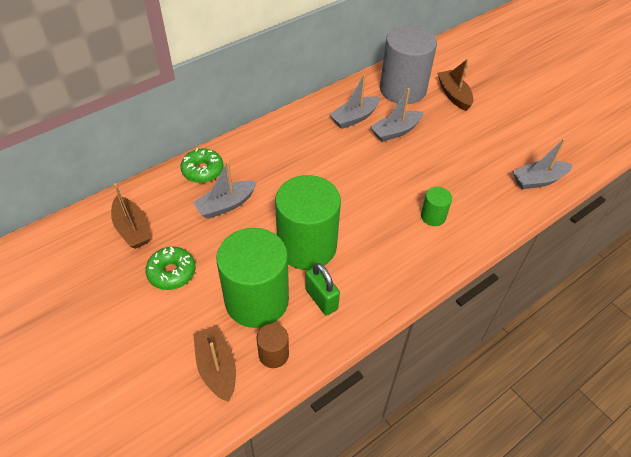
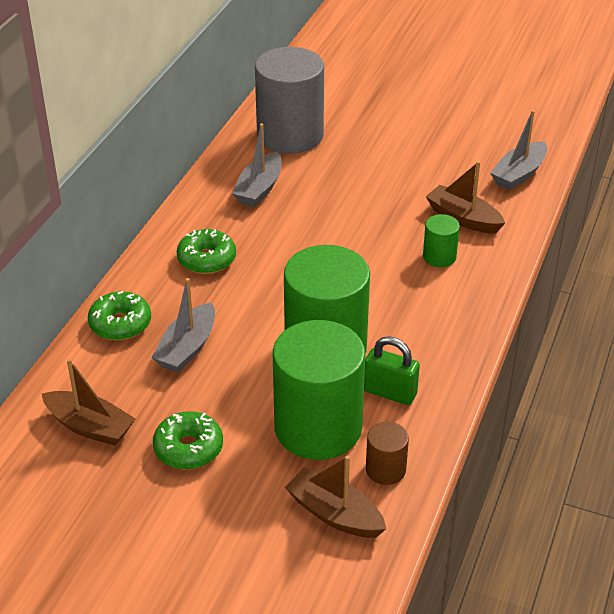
camera: 30 degrees left, 10 degrees down
(285, 151) = (207, 259): none -> green donut
(395, 131) = (321, 185): grey boat -> none
(454, 95) = (355, 119): brown boat -> brown boat (463, 218)

